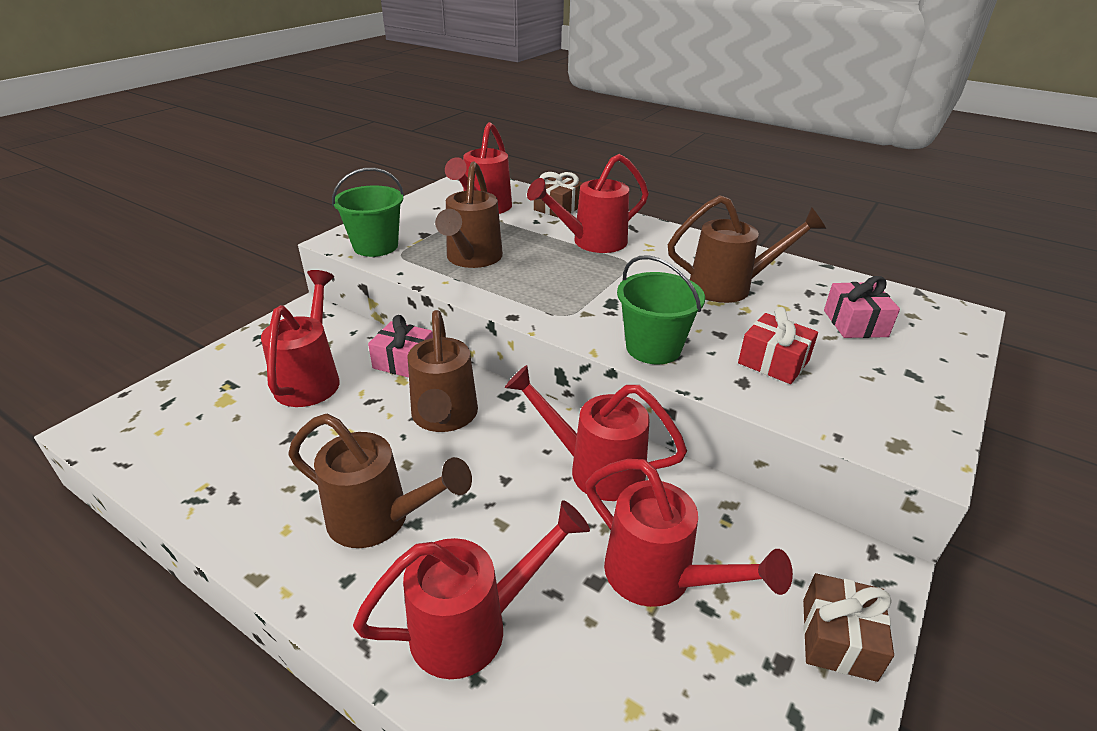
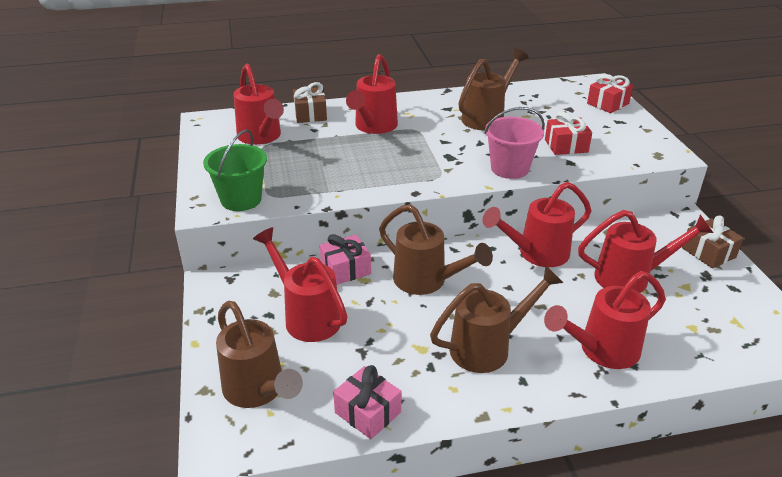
camera: 45 degrees left, 0 degrees up
(472, 259) = (324, 173): brown watering can -> brown watering can (258, 391)
(473, 626) = (602, 350): red watering can -> red watering can turned 135 degrees counterclockwise
(653, 348) = (509, 168): green bucket -> pink bucket
(855, 323) = (565, 108): pink gift -> pink gift (368, 412)
(935, 346) = (607, 104): none -> red gift

